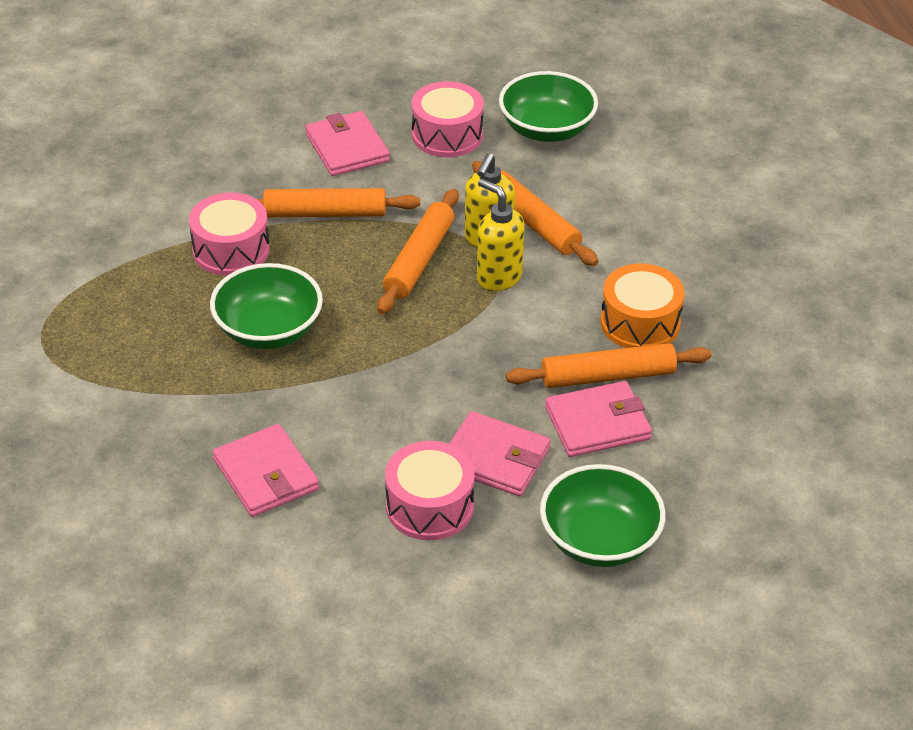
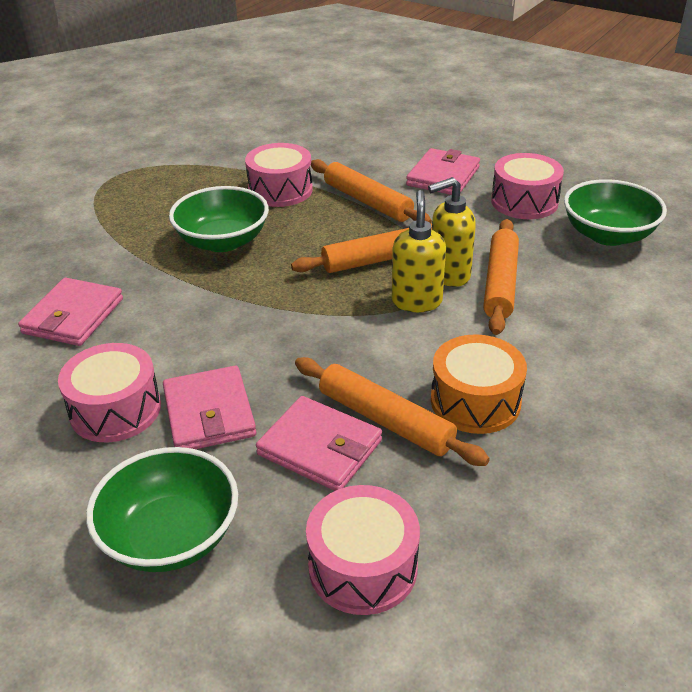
camera: 50 degrees right, 5 degrees down
(722, 466) = (363, 567): none -> pink drum

